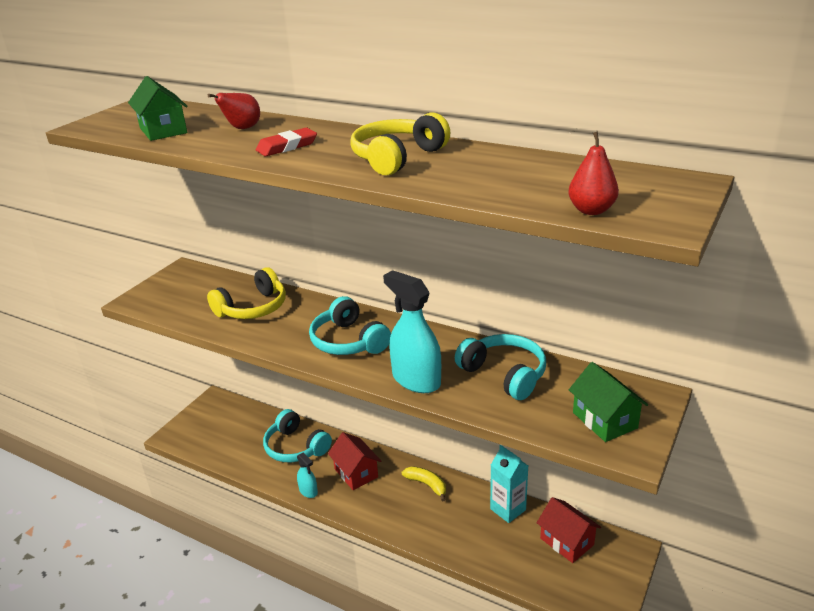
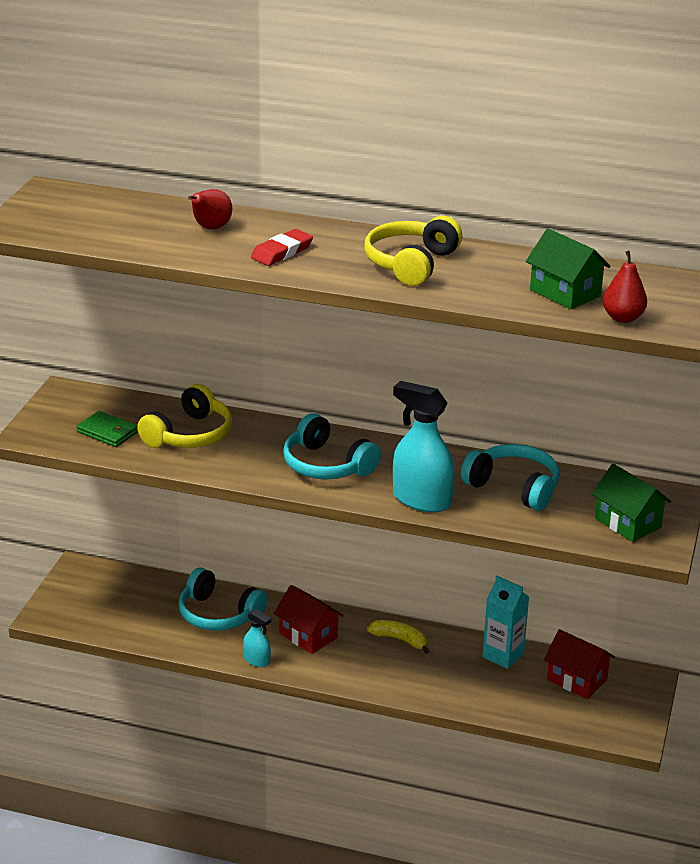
camera: 15 degrees left, 0 degrees up
(163, 130) = (117, 232): green house -> green house (565, 293)
(193, 302) = (107, 432): none -> green wallet

